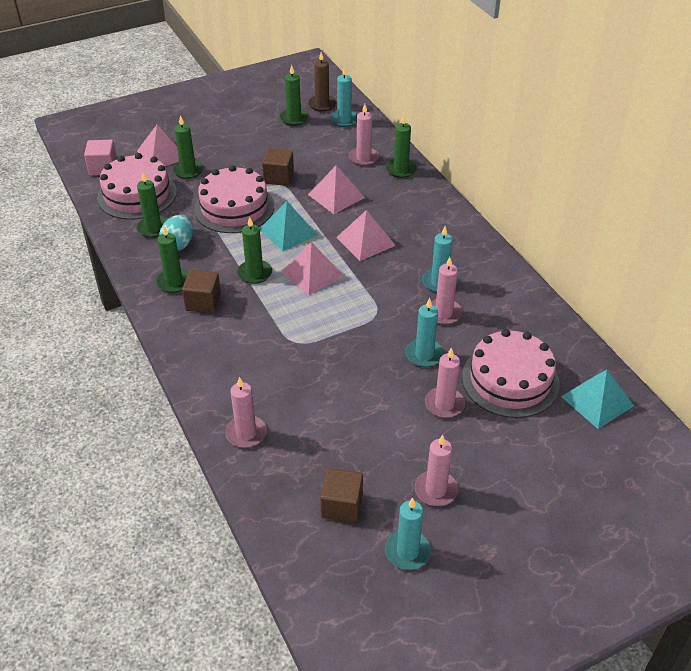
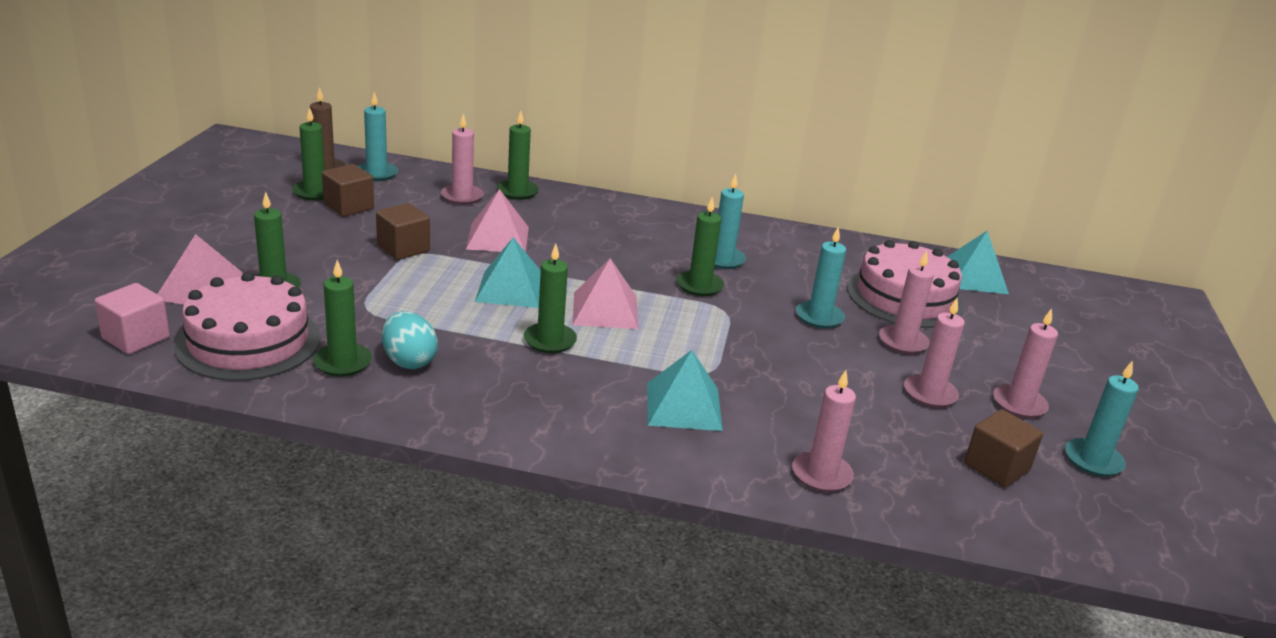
camera: 55 degrees left, 15 degrees down
(174, 282) = (477, 397): green candle -> green candle (699, 286)
(203, 302) = (549, 396): brown cube -> brown cube (349, 207)
(234, 207) = (406, 296): pink cake -> none
(251, 351) = (684, 406): none -> turquoise pyramid
(365, 241) = (600, 260): pink pyramid -> none
(443, 313) = (771, 280): pink candle -> pink candle (930, 394)

